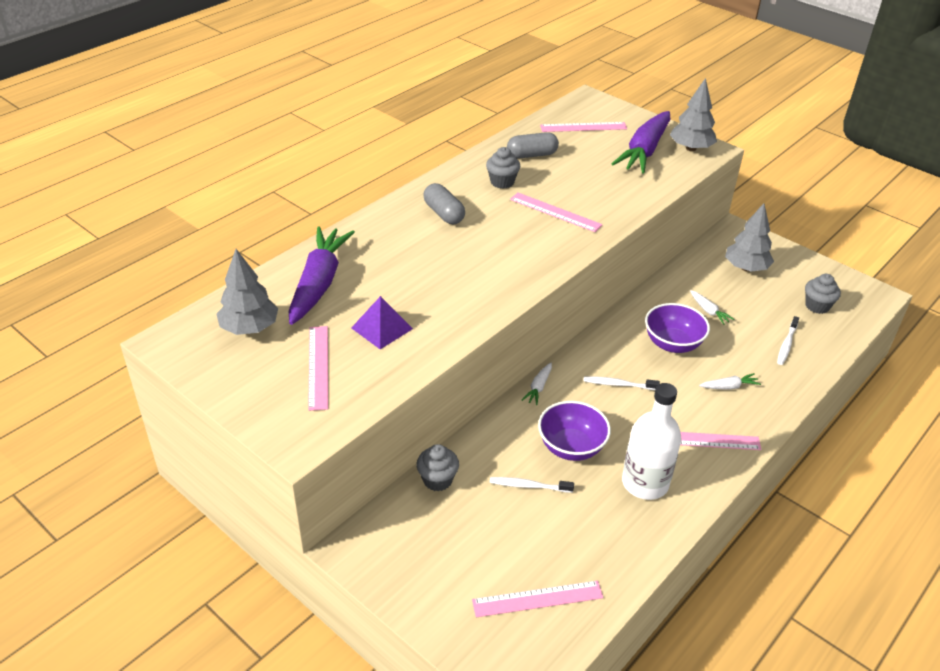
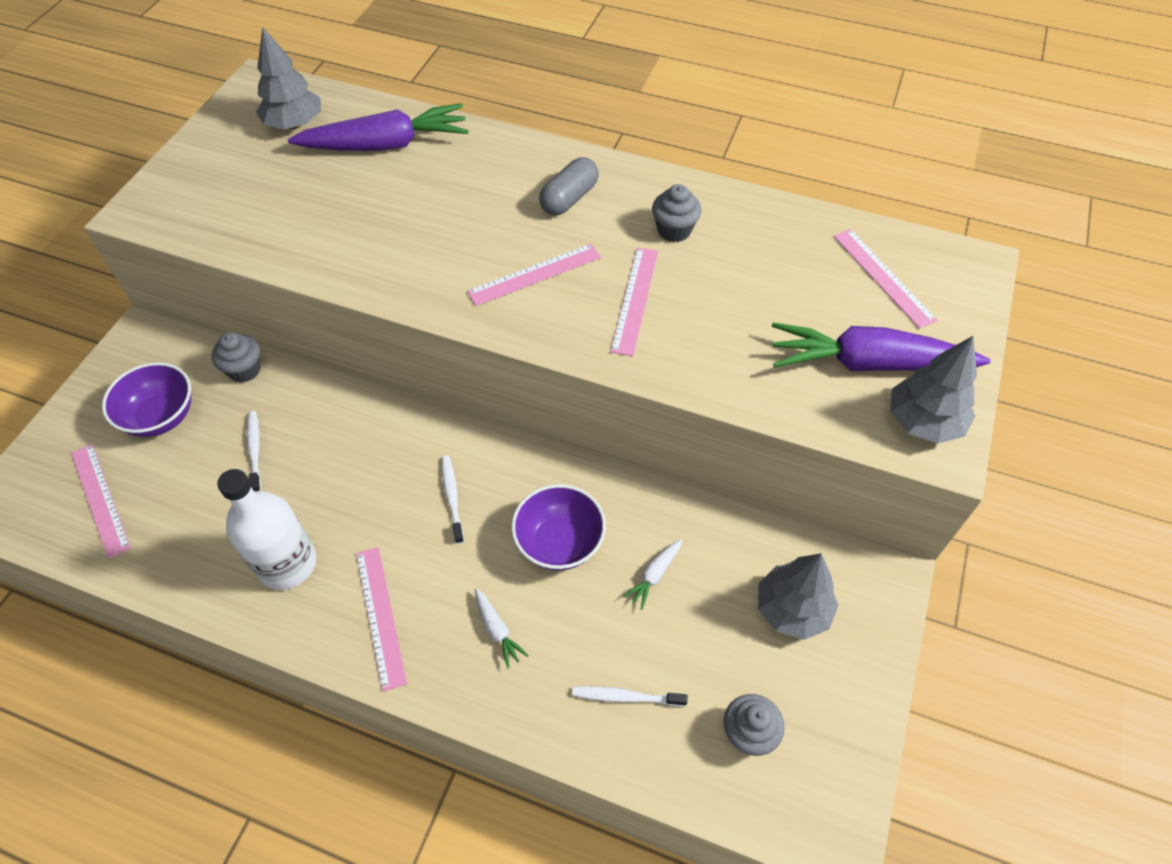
camera: 70 degrees right, 15 degrees up
(318, 366) = (250, 188): pink ruler -> pink ruler (534, 274)
(382, 328) = (327, 214): purple pyramid -> none
(532, 155) = (762, 241): grey capsule -> none
(538, 387) = (416, 417): white carrot -> none
(571, 447) = (326, 474): purple bowl -> purple bowl (161, 417)

